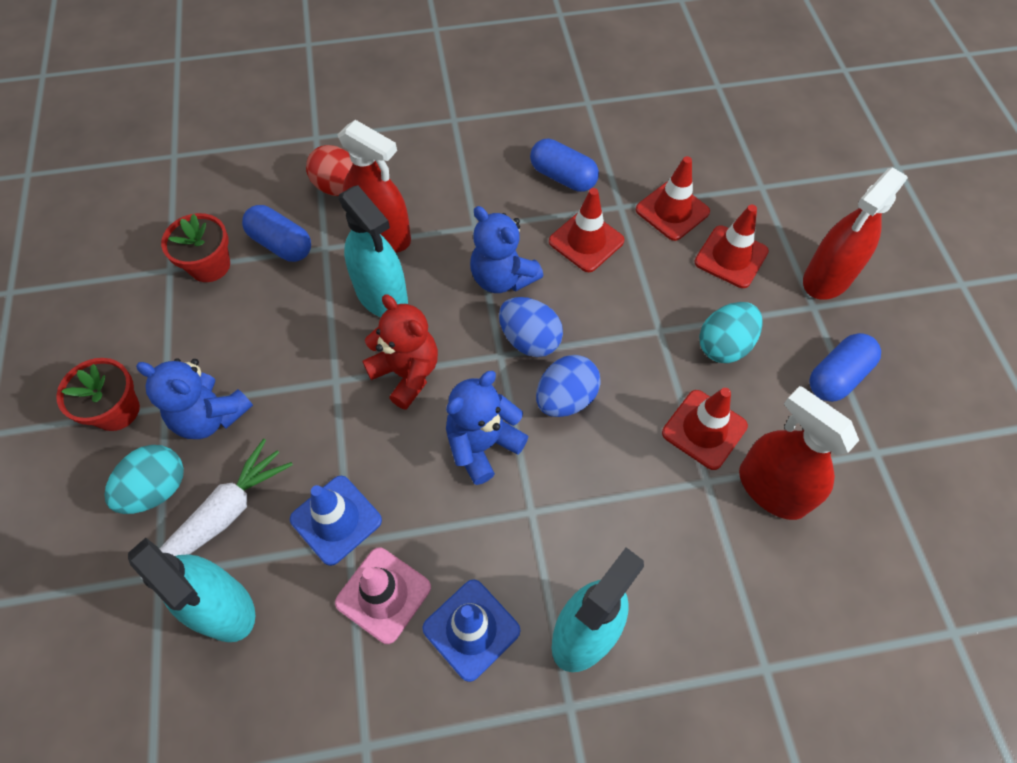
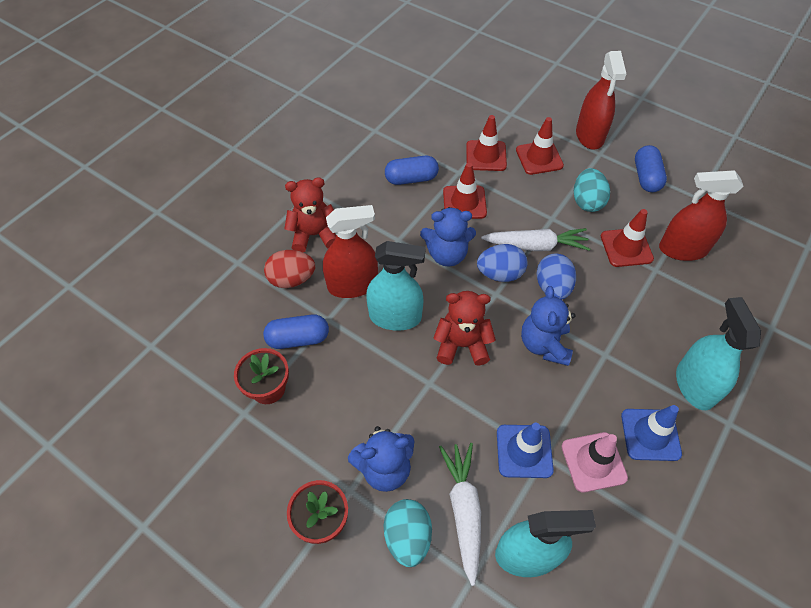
camera: 45 degrees left, 5 degrees down
(406, 162) = (314, 235): none -> red teddy bear
(604, 343) = (536, 246): none -> white carrot

